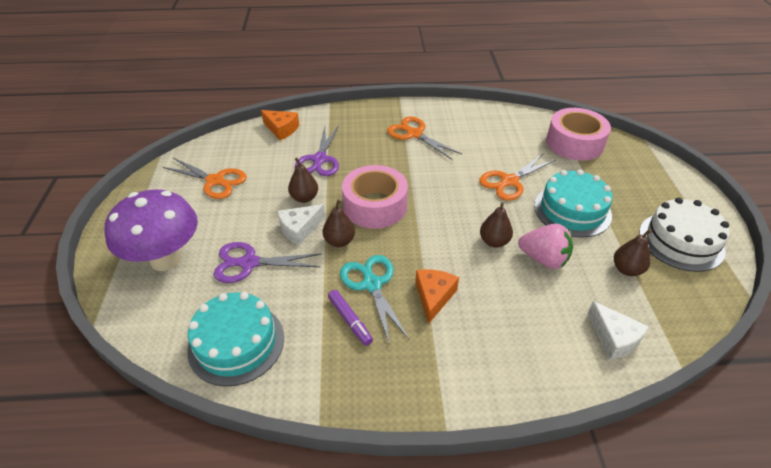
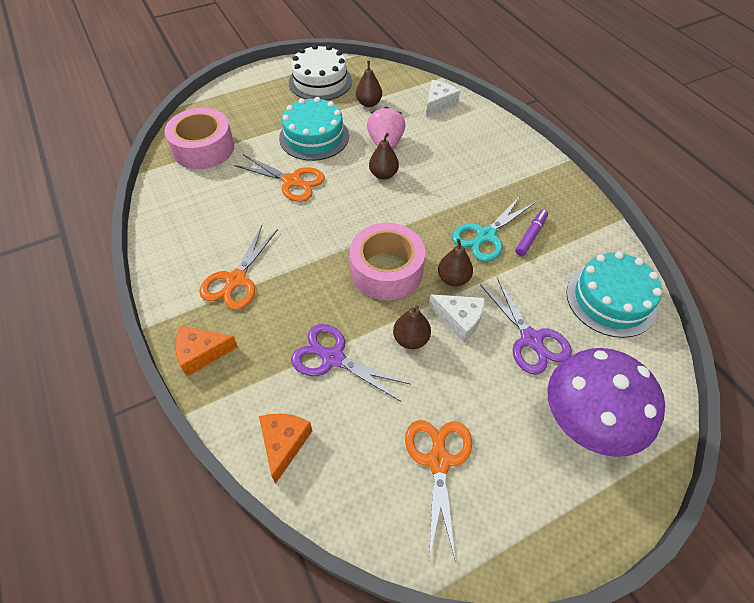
camera: 115 degrees left, 10 degrees up
(320, 159) = (333, 358): purple scissors -> purple scissors turned 135 degrees counterclockwise
(433, 297) = (469, 194): orange cheese -> orange cheese (201, 353)

